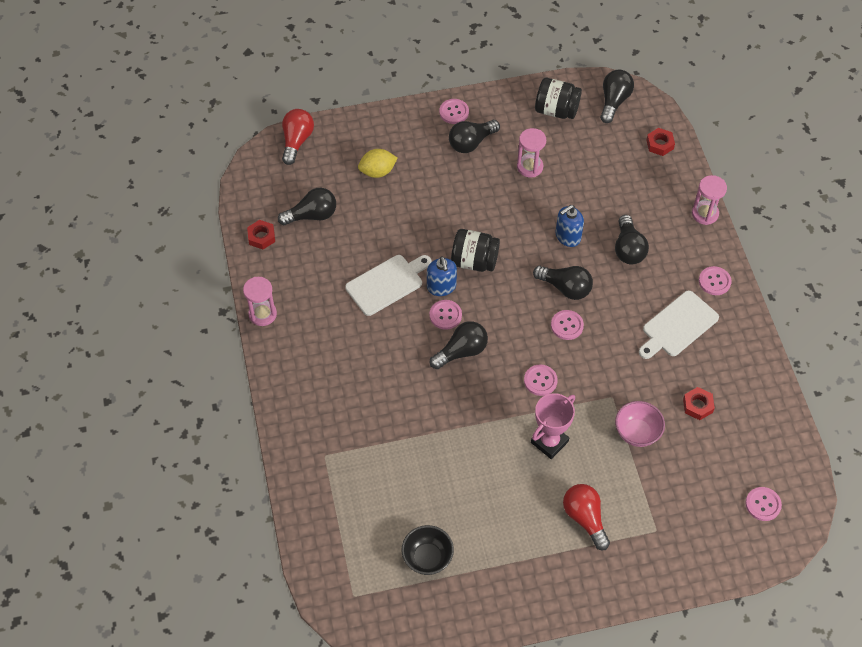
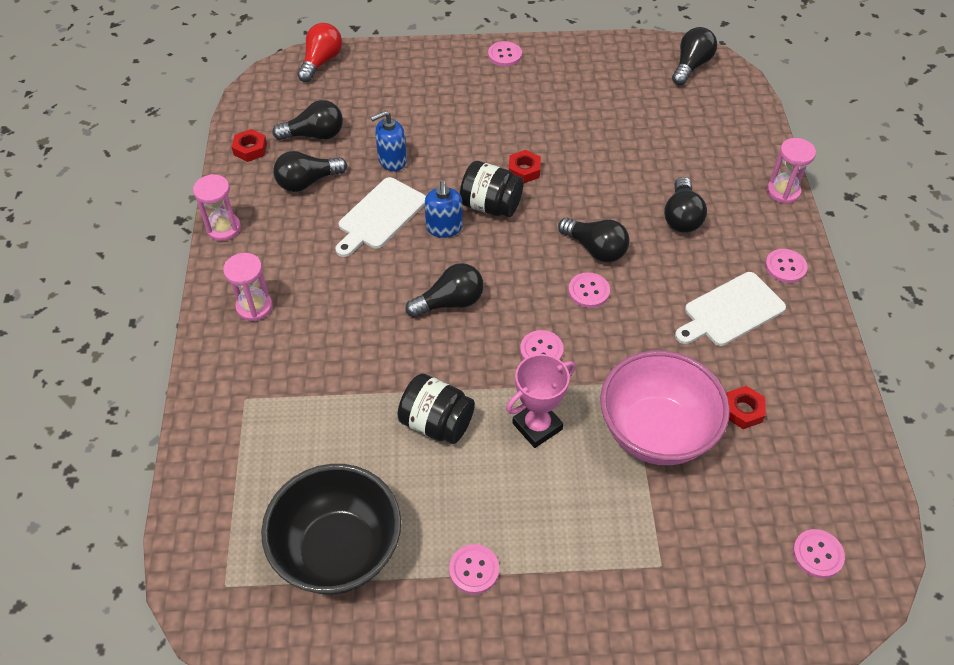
camera: 10 degrees right, 5 degrees down
(377, 171) = (402, 101): yellow lemon -> none
(387, 283) = (380, 216): white cutting board -> white cutting board turned 150 degrees clockwise
(427, 558) = (338, 551): black bowl -> black bowl, size x1.87
(445, 315) = (441, 259): pink button -> pink button (474, 570)
(471, 143) = (517, 86): black light bulb -> black light bulb (307, 182)
(530, 167) = (579, 118): pink hourglass -> pink hourglass (254, 307)
(556, 110) = (622, 66): black jar -> black jar (436, 423)
(567, 236) = (609, 194): blue soap dispenser -> blue soap dispenser (392, 160)
(585, 518) = (564, 532): red light bulb -> none
(637, 433) = (656, 432): pink bowl -> pink bowl, size x1.87
(660, 144) = (738, 114): red nut -> red nut (524, 170)

